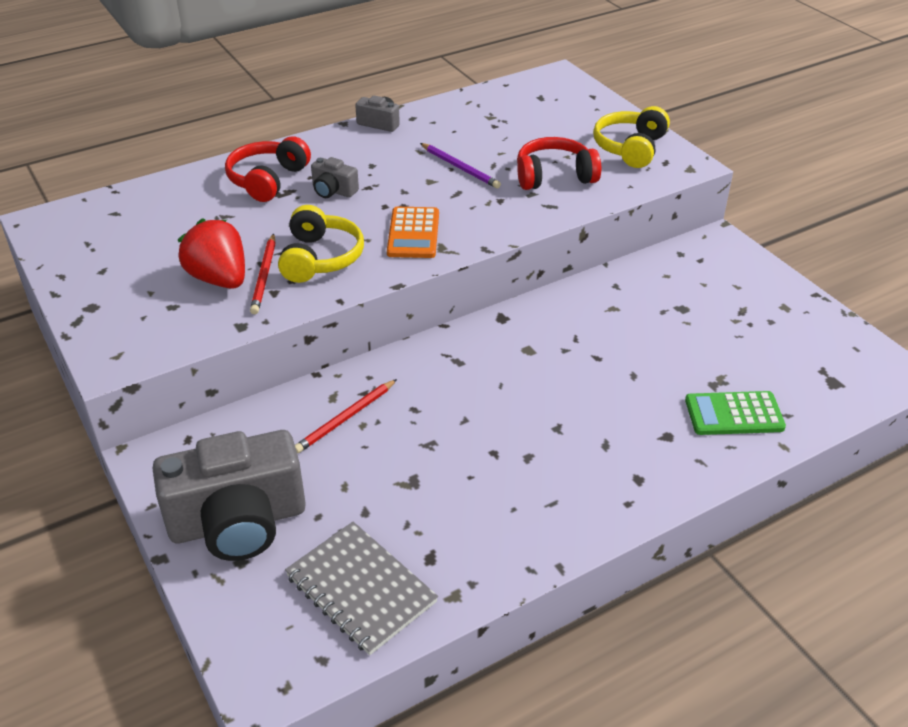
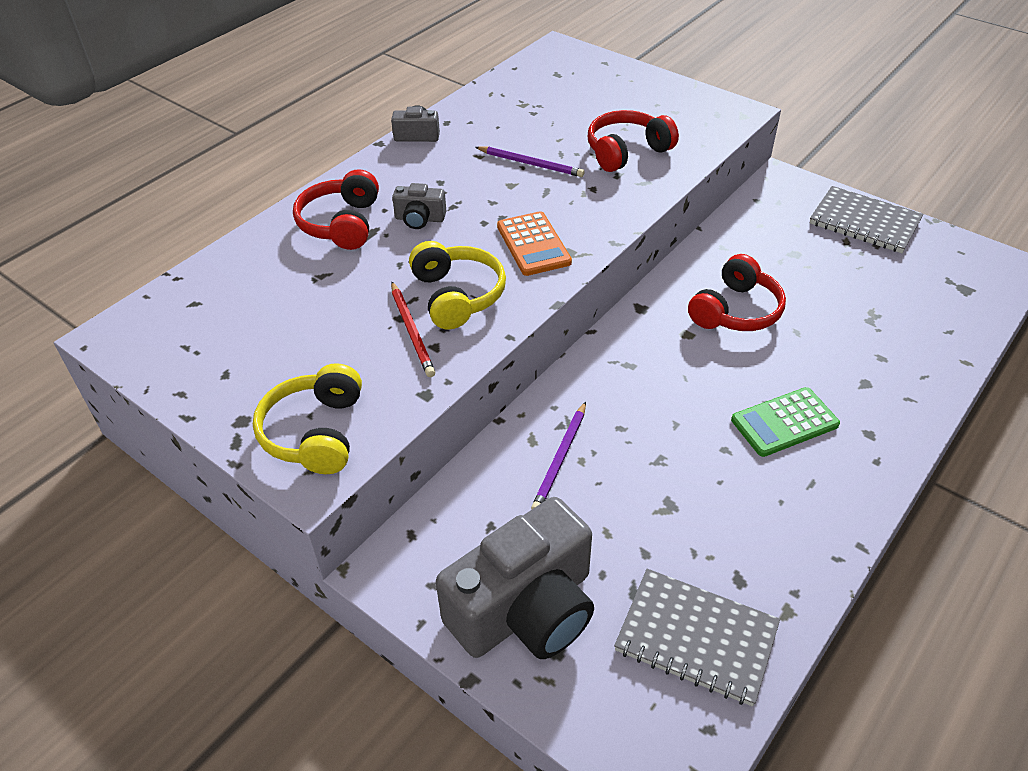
camera: 20 degrees left, 5 degrees up
(219, 279) = (365, 348): red strawberry -> none
(346, 418) = (560, 458): red pencil -> purple pencil
(588, 342) = (735, 310): none -> red headphones
(630, 148) = (676, 107): yellow headphones -> yellow headphones (316, 432)
(734, 414) = (906, 344): green calculator -> green calculator (784, 422)
(774, 298) = (864, 222): none -> grey notebook

